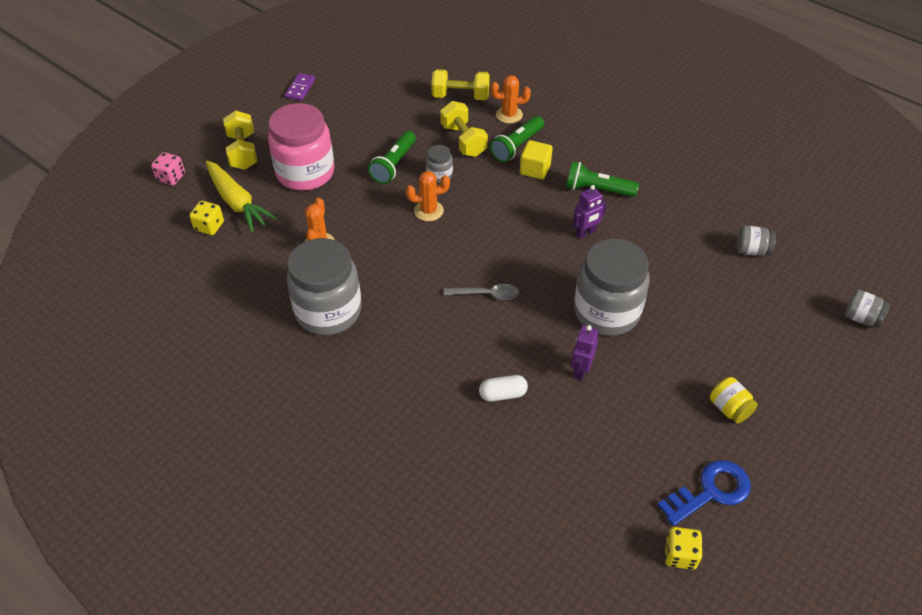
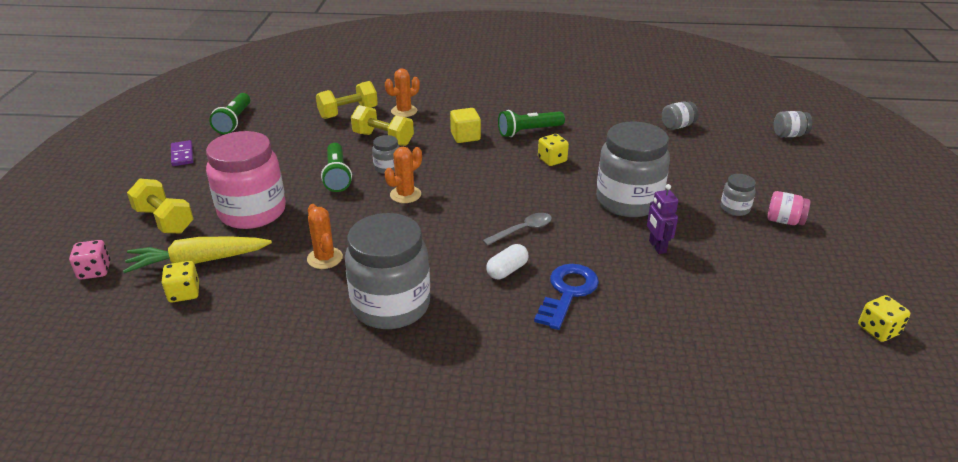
camera: 35 degrees left, 15 degrees down
(237, 202) = (198, 261): yellow carrot -> yellow carrot turned 150 degrees clockwise
(502, 394) = (618, 292): white capsule -> white capsule (507, 270)
(516, 146) = (433, 127): green flashlight -> green flashlight (234, 121)
(585, 233) = (552, 160): purple robot -> yellow dice
(697, 371) = (735, 208): none -> grey jar
(711, 491) = (841, 277): blue key -> blue key (568, 292)
(729, 408) = (784, 221): yellow jar -> pink jar

